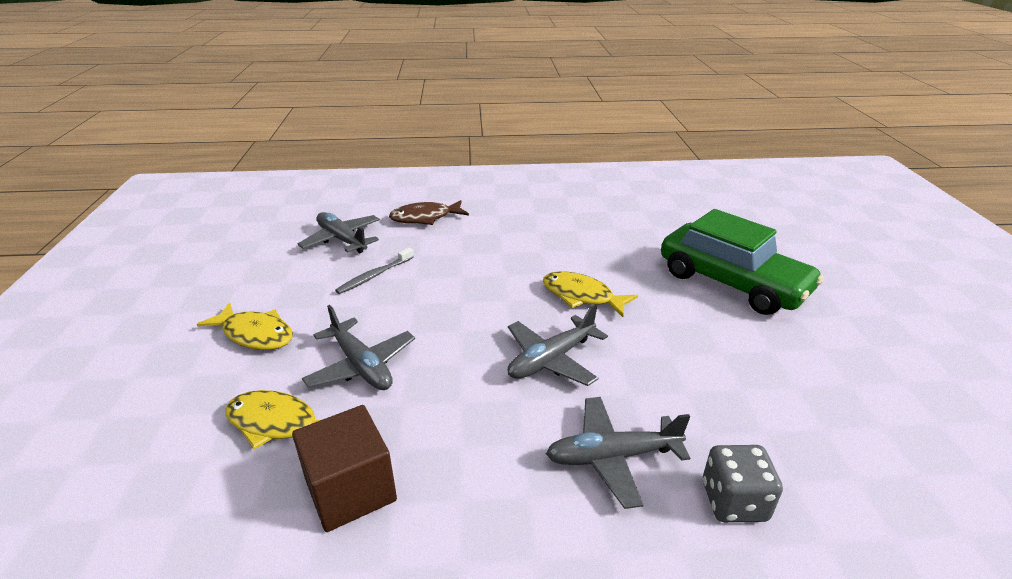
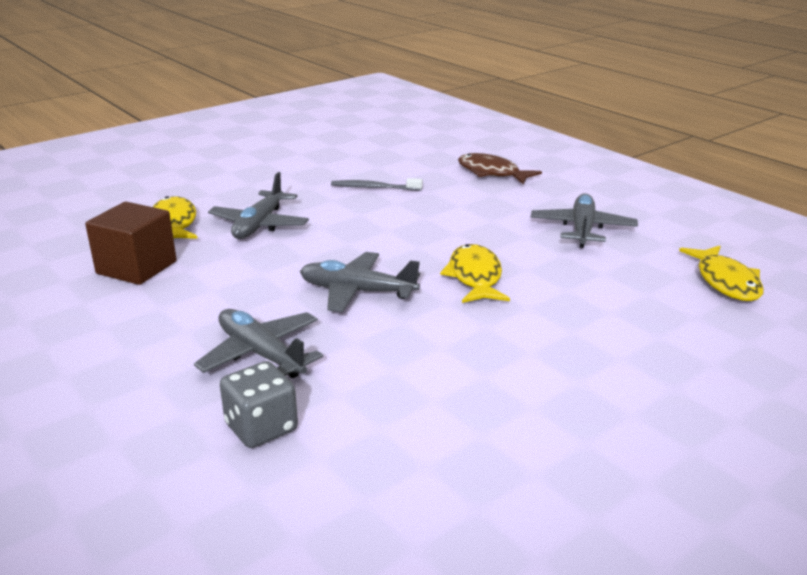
camera: 55 degrees right, 5 degrees down
(255, 334) = (251, 181): yellow fish -> yellow fish (726, 282)
(342, 240) = (405, 159): grey plane -> grey plane (582, 229)
(732, 283) = (638, 353): green car -> none

